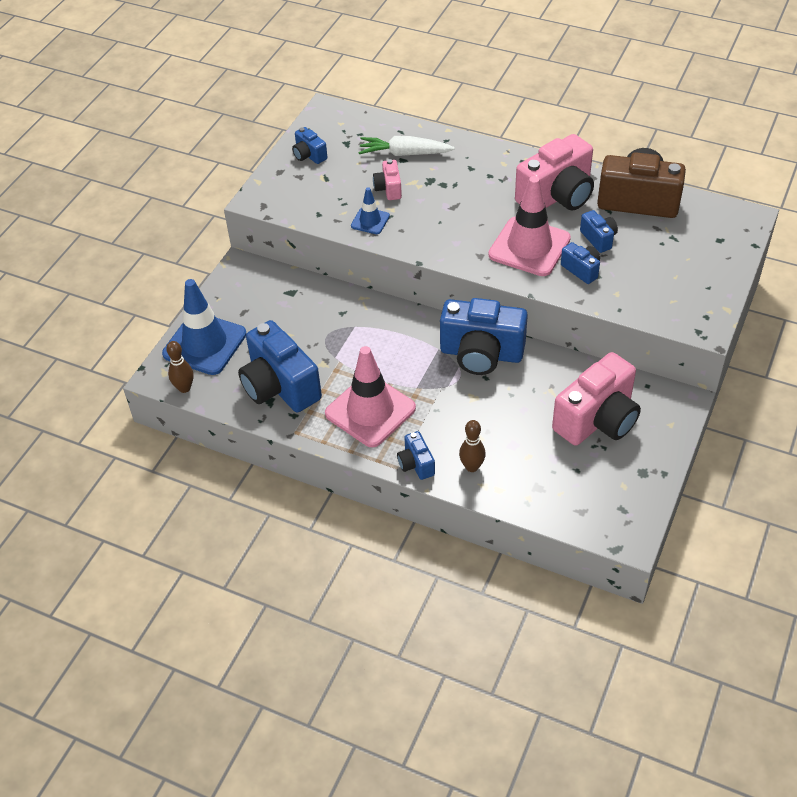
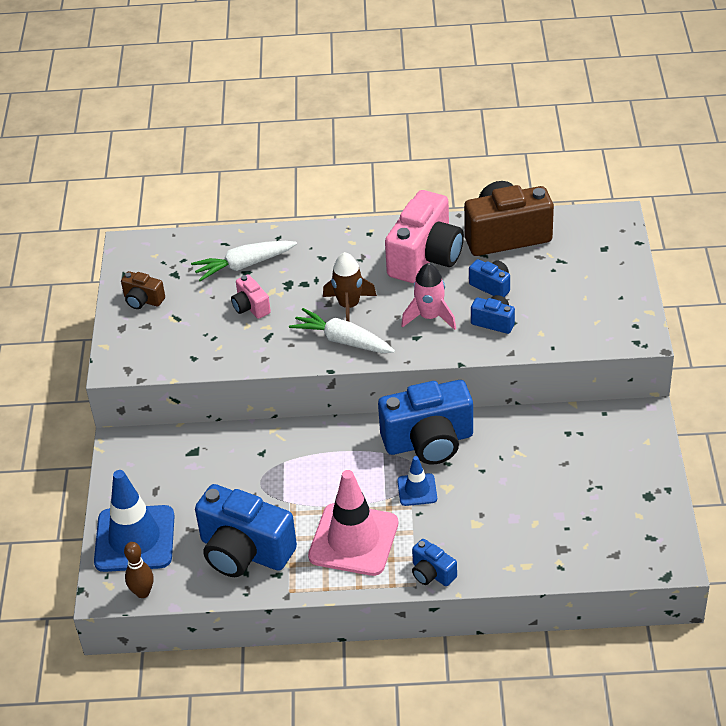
camera: 25 degrees left, 5 degrees down
(309, 155) = (143, 300): blue camera -> brown camera
(370, 221) = (253, 346): blue traffic cone -> blue traffic cone (417, 490)
(445, 241) = (343, 340): none -> white carrot
(468, 215) = (349, 306): none -> brown rocket
(472, 467) = (487, 554): brown bowling pin -> none
(529, 247) = (430, 317): pink traffic cone -> pink rocket
(597, 420) = (578, 463): pink camera -> none

